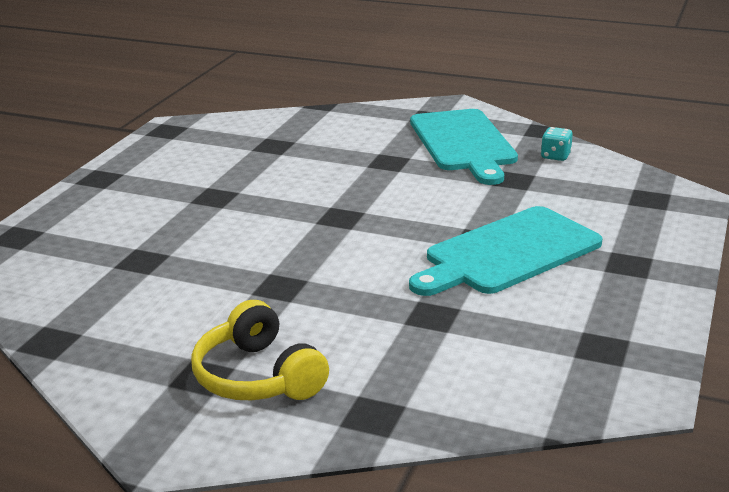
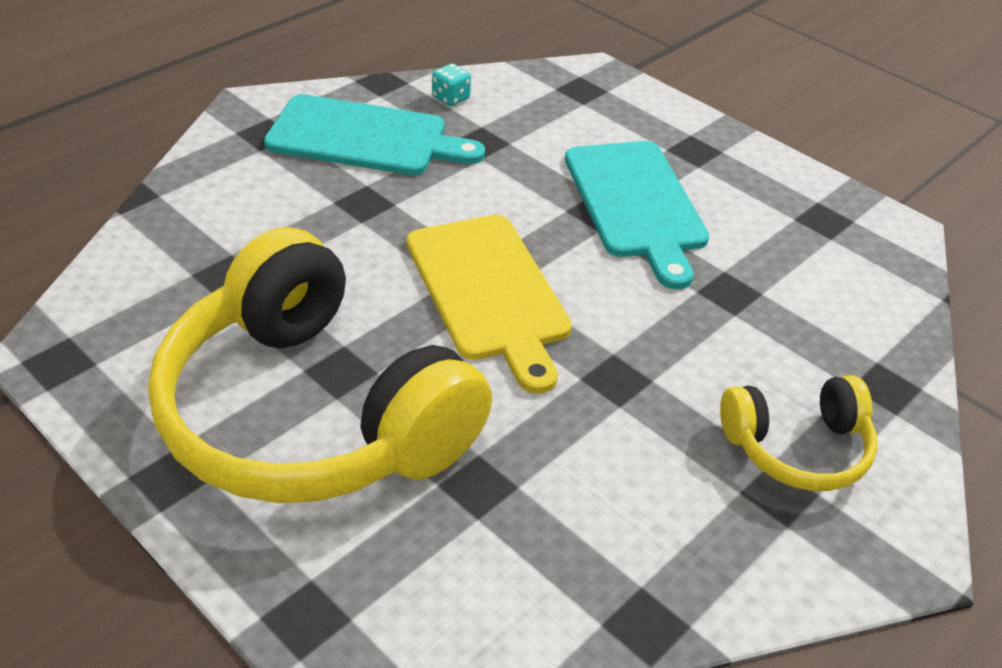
camera: 70 degrees left, 15 degrees up
(171, 198) = (313, 413): none -> yellow headphones
(333, 221) = (489, 292): none -> yellow cutting board

